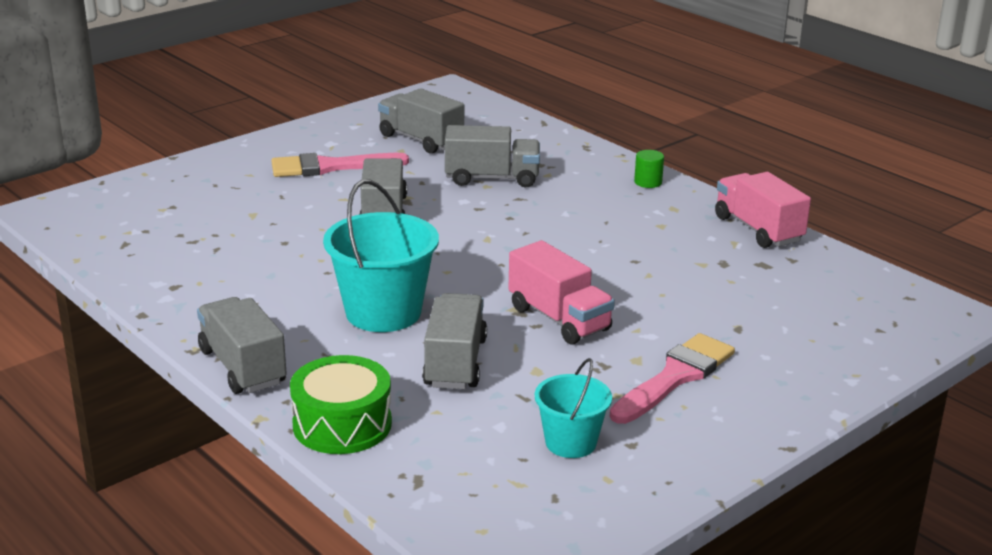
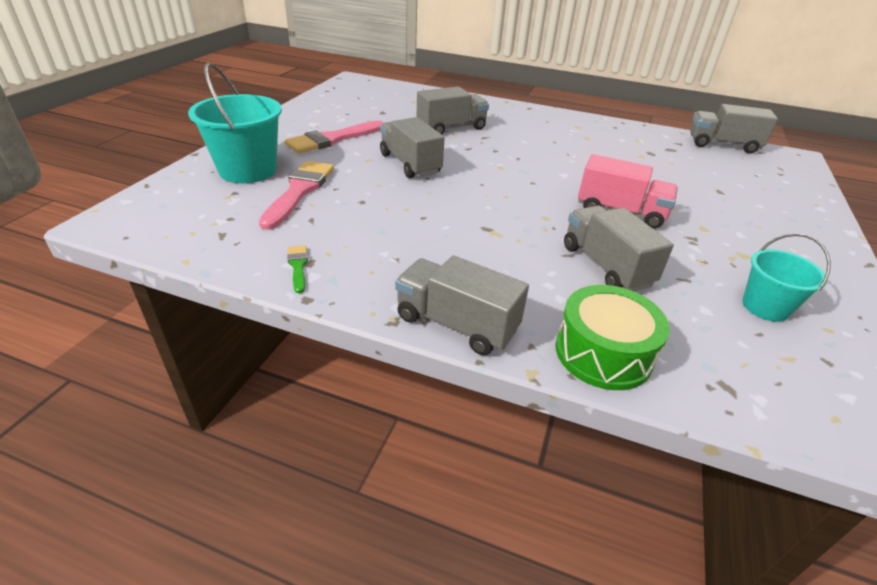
camera: 30 degrees left, 10 degrees up
(161, 287) = (298, 266): none -> green brush
(383, 312) = (504, 239): turquoise bucket -> turquoise bucket (248, 170)
(421, 140) = (374, 112): grey truck -> grey truck (722, 145)
(648, 182) = (543, 114): green cylinder -> none
(675, 377) = (741, 234): pink brush -> pink brush (299, 191)
(758, 229) = (637, 130): pink truck -> none

